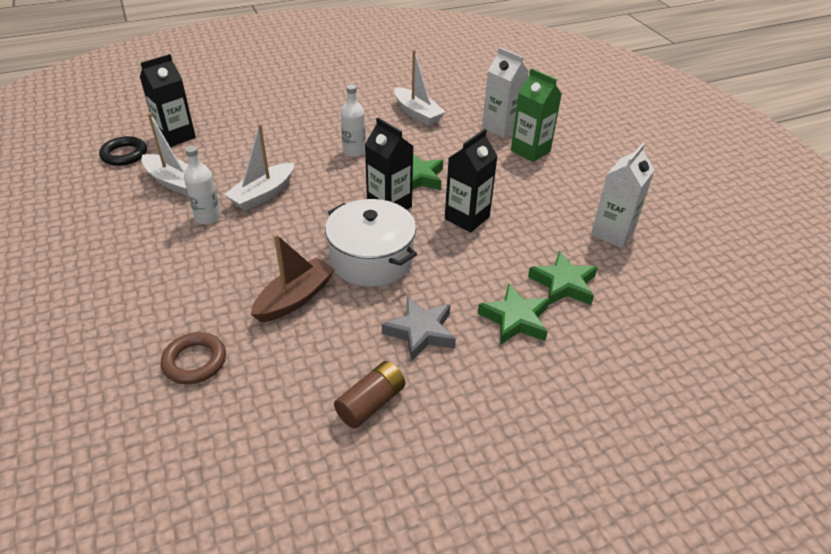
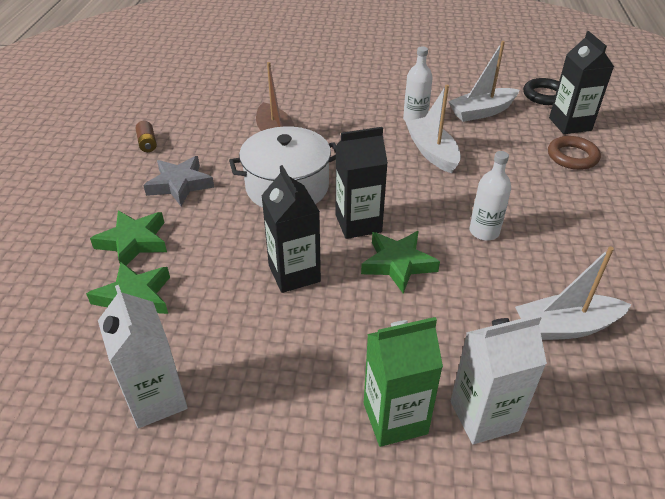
camera: 120 degrees right, 0 degrees up
(195, 361) = (256, 91): brown ring -> brown ring (572, 156)
(371, 403) = (147, 143): brown battery -> brown battery, size x0.67

